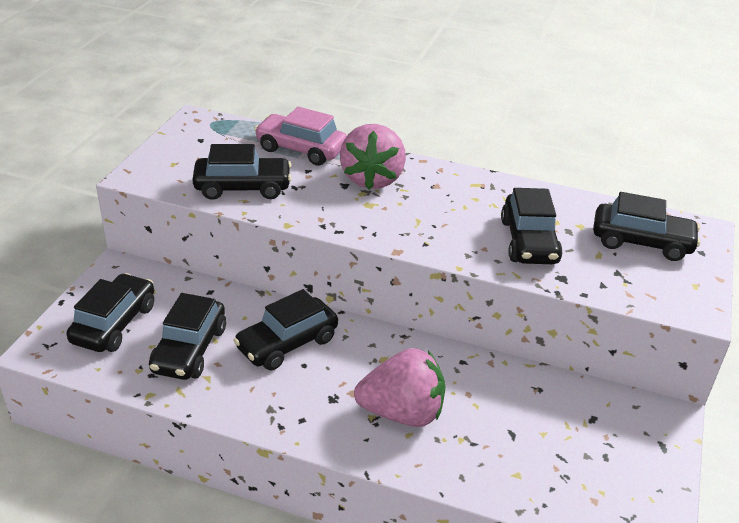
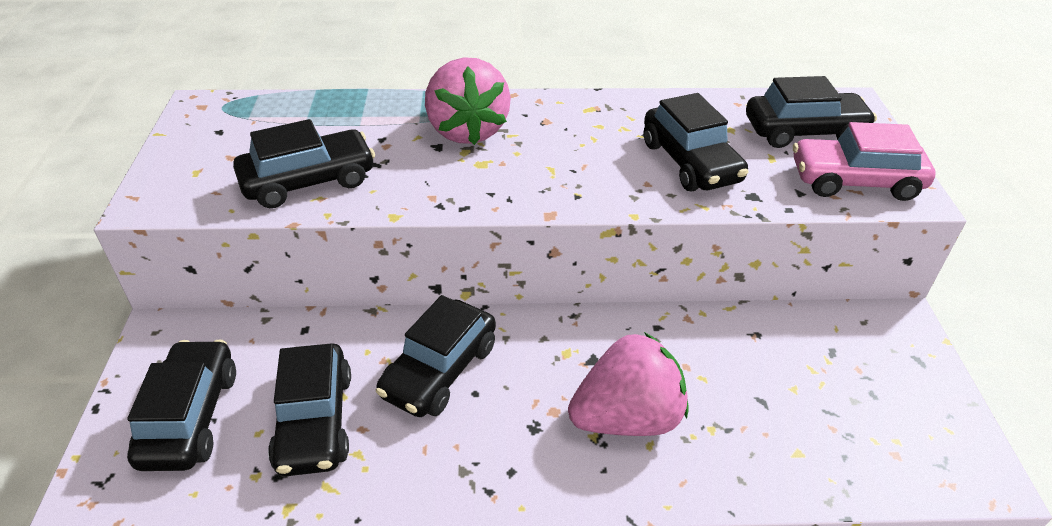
camera: 20 degrees left, 5 degrees up
(301, 149) = (358, 114): pink car -> pink car (855, 181)

